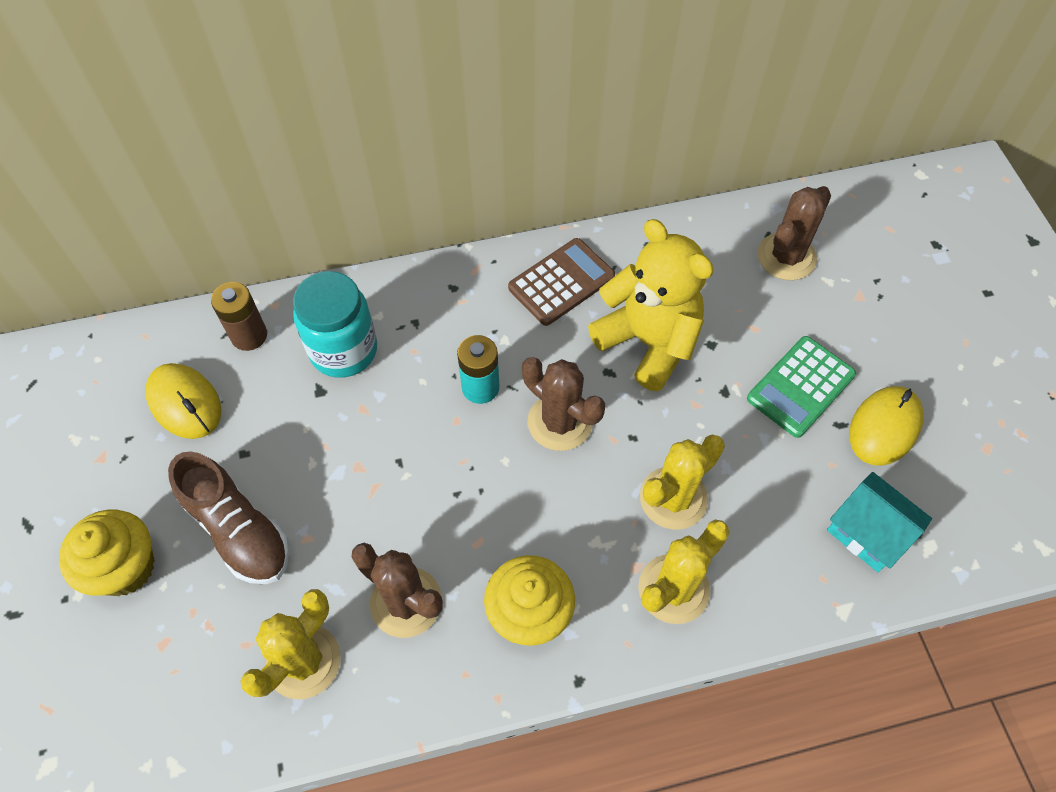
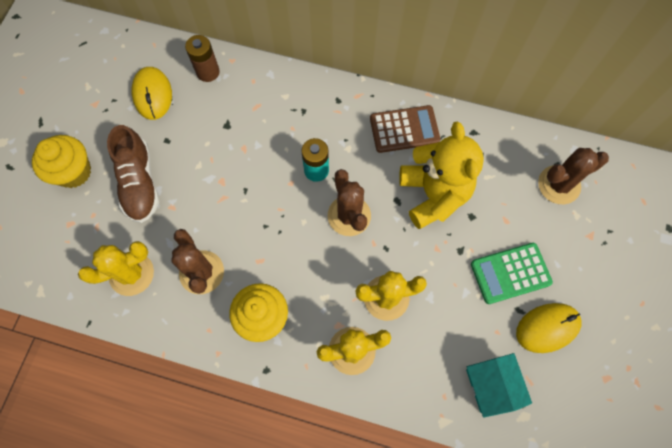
camera: 30 degrees right, 10 degrees up
(343, 350) = (253, 107): turquoise jar -> none

